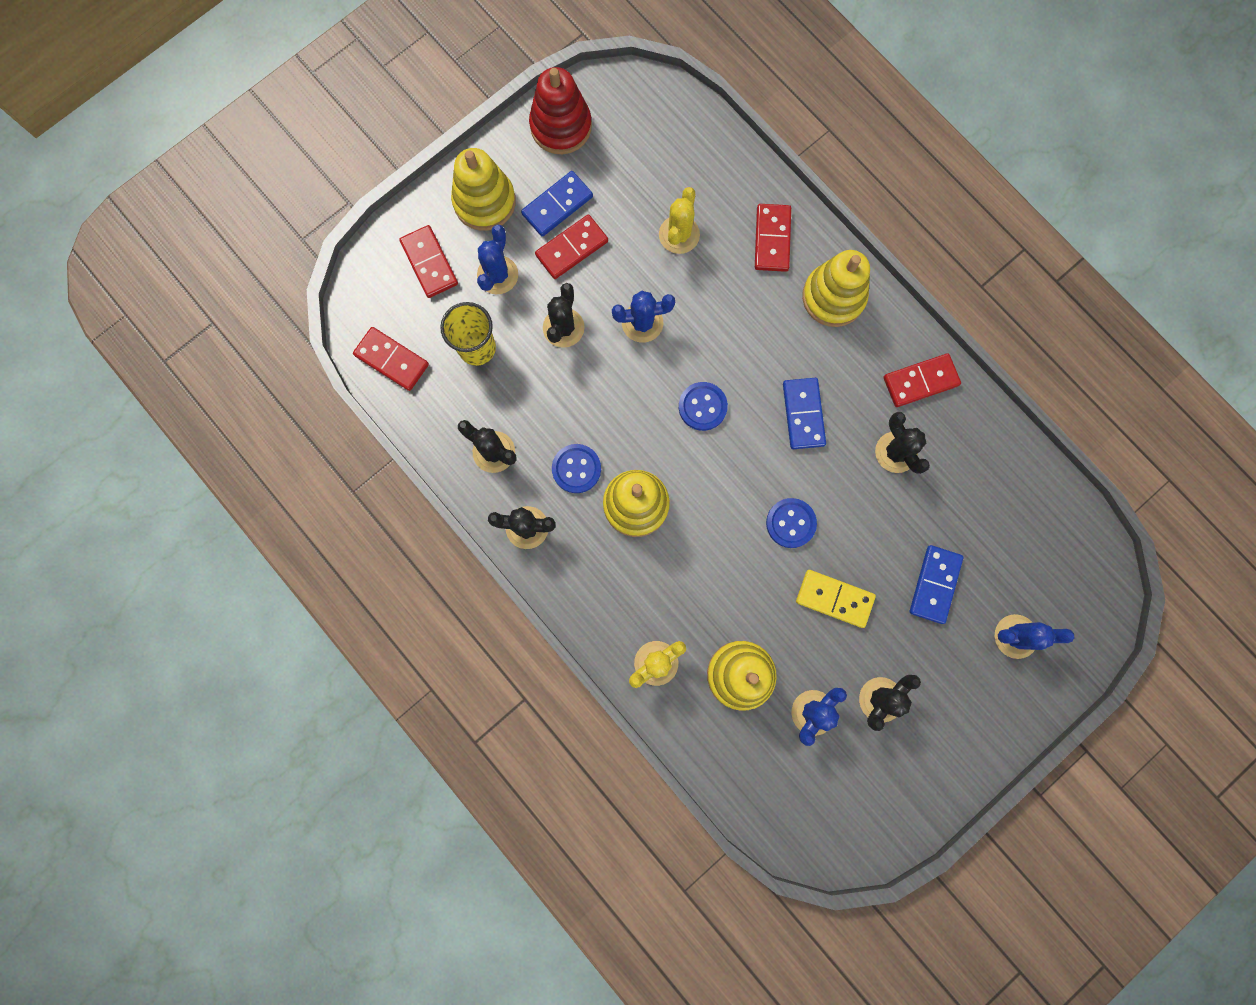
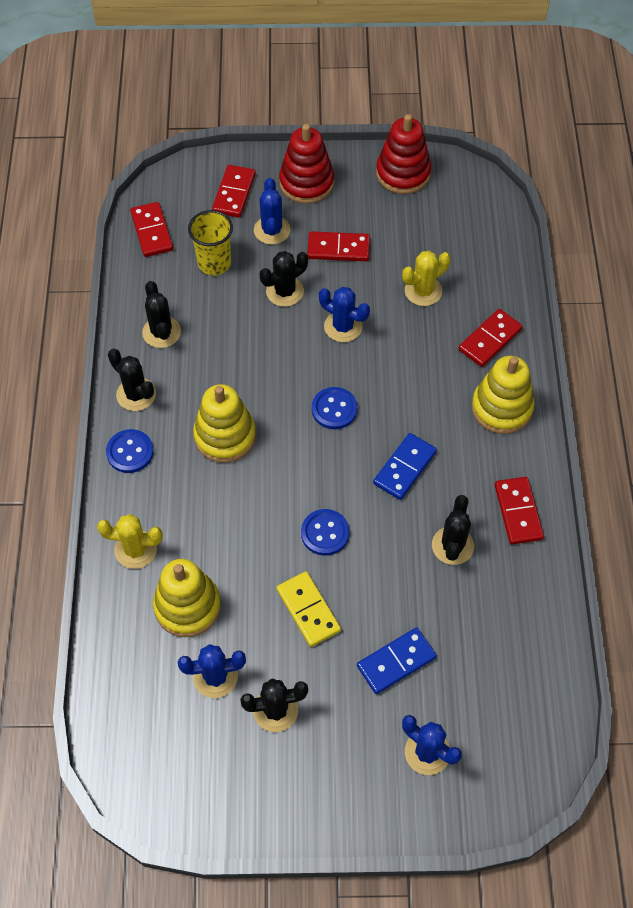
camera: 40 degrees right, 20 degrees down
(484, 202) = (306, 183): yellow stacking toy -> red stacking toy
(497, 275) = (272, 230): blue cactus -> blue cactus turned 60 degrees counterclockwise
(557, 205) = (354, 217): blue domino -> none
(576, 469) = (206, 383): blue button -> blue button (130, 452)
(920, 381) = (518, 512): red domino -> red domino turned 60 degrees clockwise

